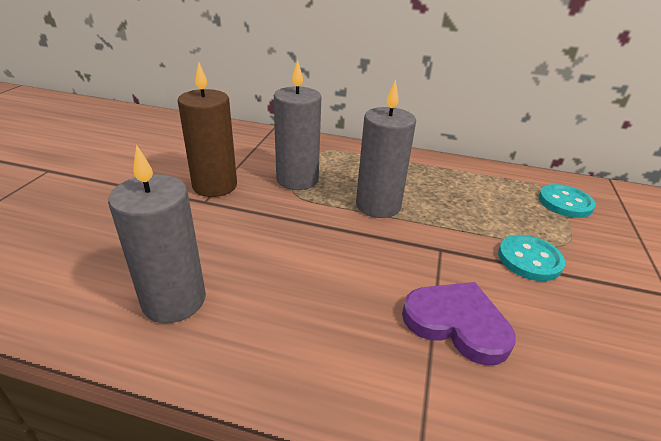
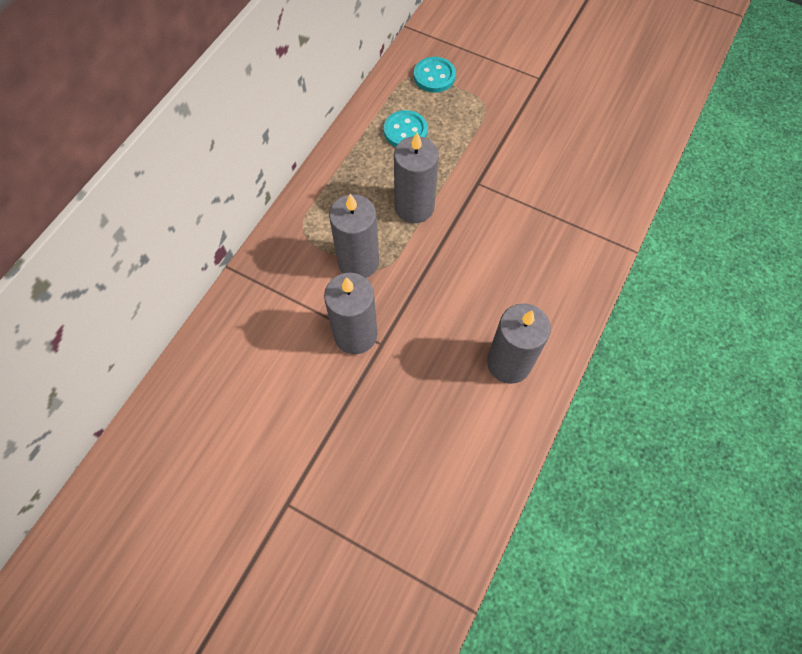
camera: 75 degrees left, 30 degrees up
(215, 186) = (355, 334): brown candle -> grey candle
(457, 323) = (549, 200): purple heart -> none
(529, 259) = (497, 134): turquoise button -> turquoise button (405, 131)

